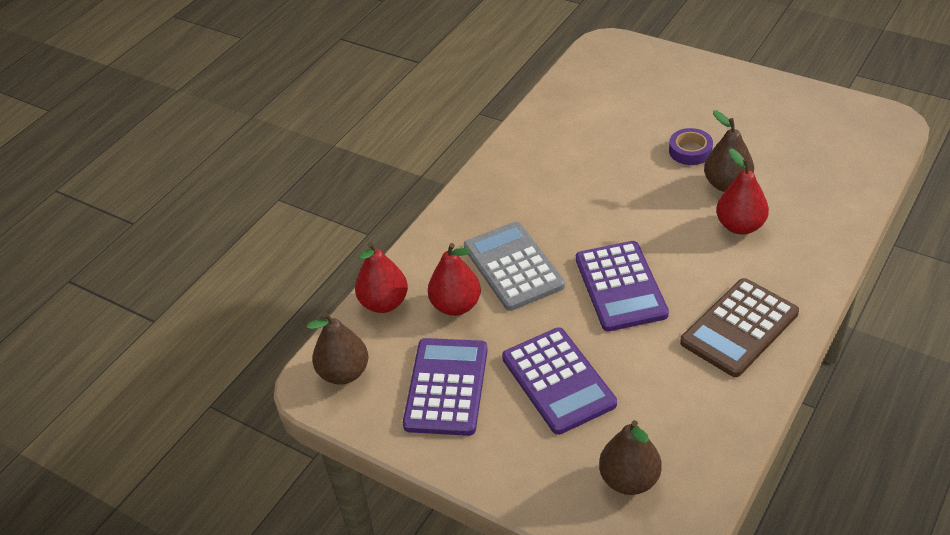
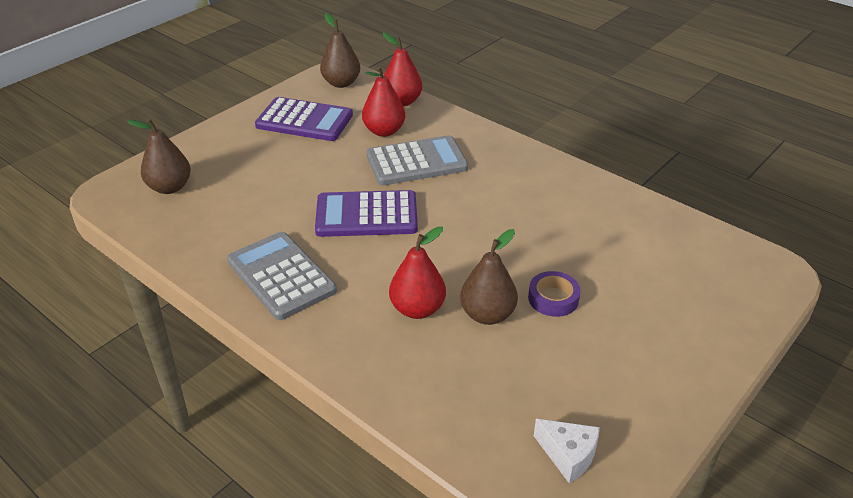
camera: 95 degrees right, 5 degrees down
(558, 381) = (280, 169): purple calculator -> none
(739, 328) = (281, 276): brown calculator -> grey calculator
(845, 130) = (568, 455): none -> white cheese

